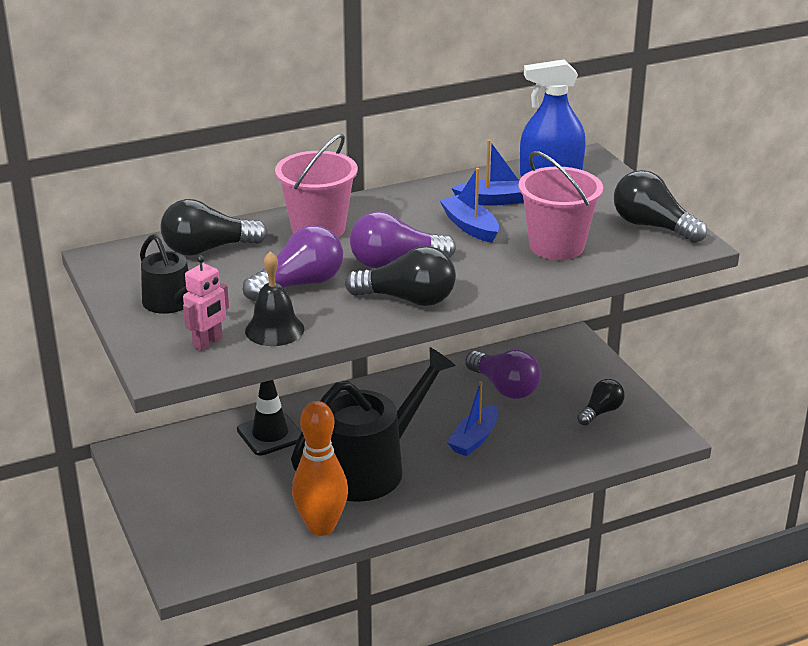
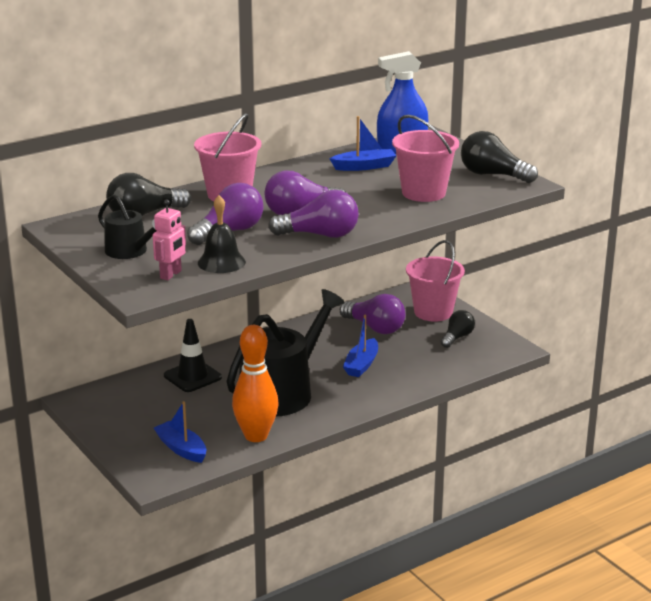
camera: 10 degrees left, 5 degrees down
(407, 299) = (320, 235): black light bulb -> purple light bulb
(470, 227) = (351, 185): blue boat -> blue boat (181, 449)
(581, 372) = (433, 312): none -> pink bucket

